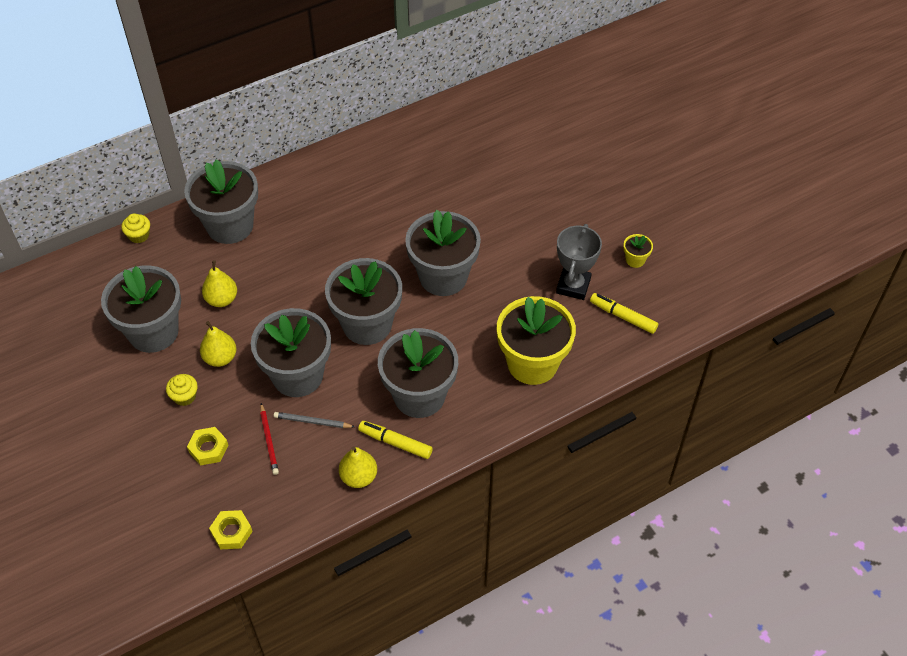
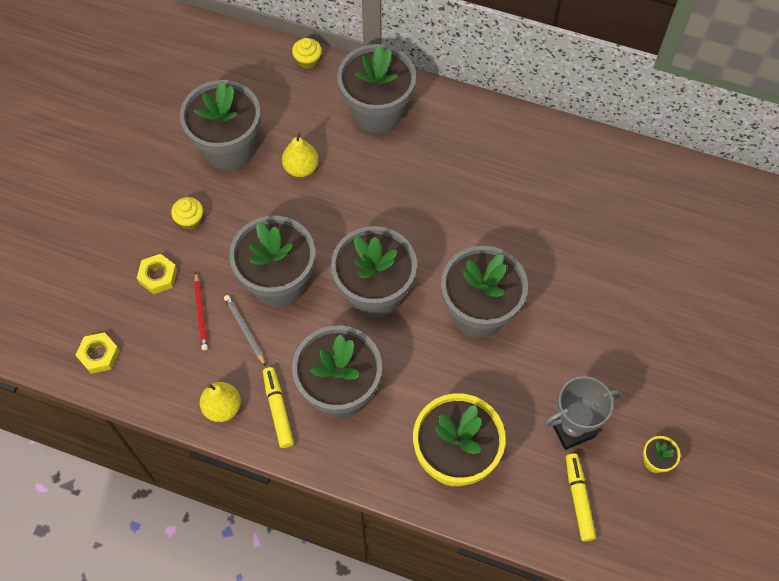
camera: 50 degrees right, 10 degrees up
(220, 358) = (246, 214): yellow pear -> none
(269, 440) = (201, 313): red pencil -> red pencil turned 45 degrees counterclockwise

